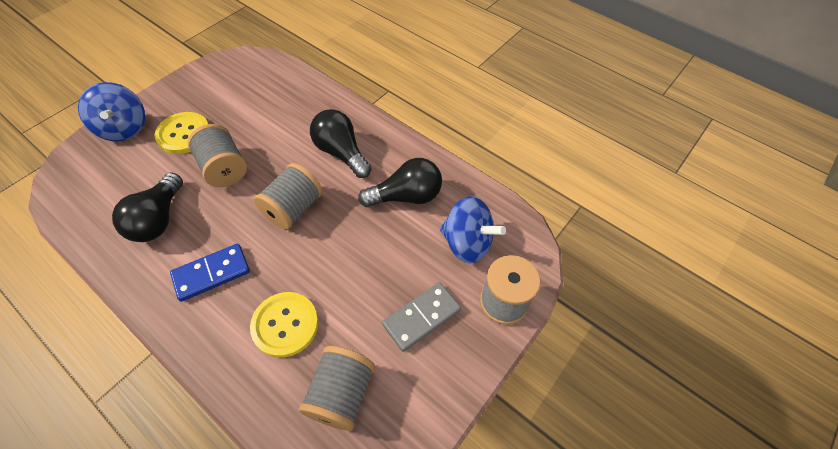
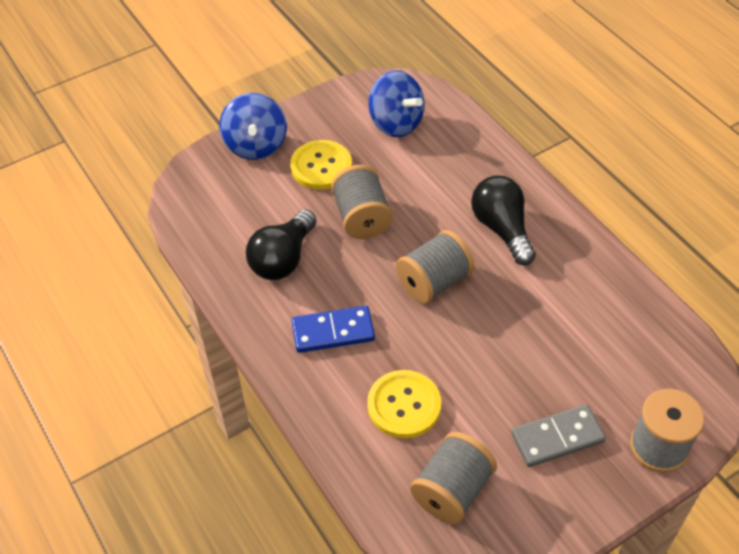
camera: 20 degrees right, 5 degrees down
(406, 196) = (570, 299): black light bulb -> none
(467, 243) = (631, 371): blue spinning top -> blue spinning top (396, 123)

